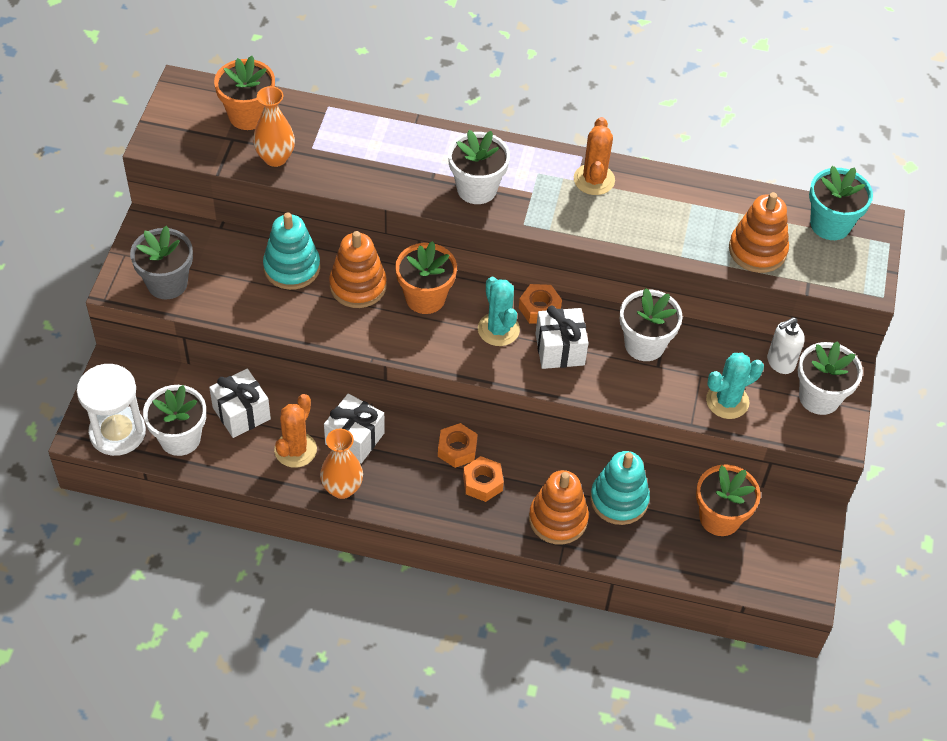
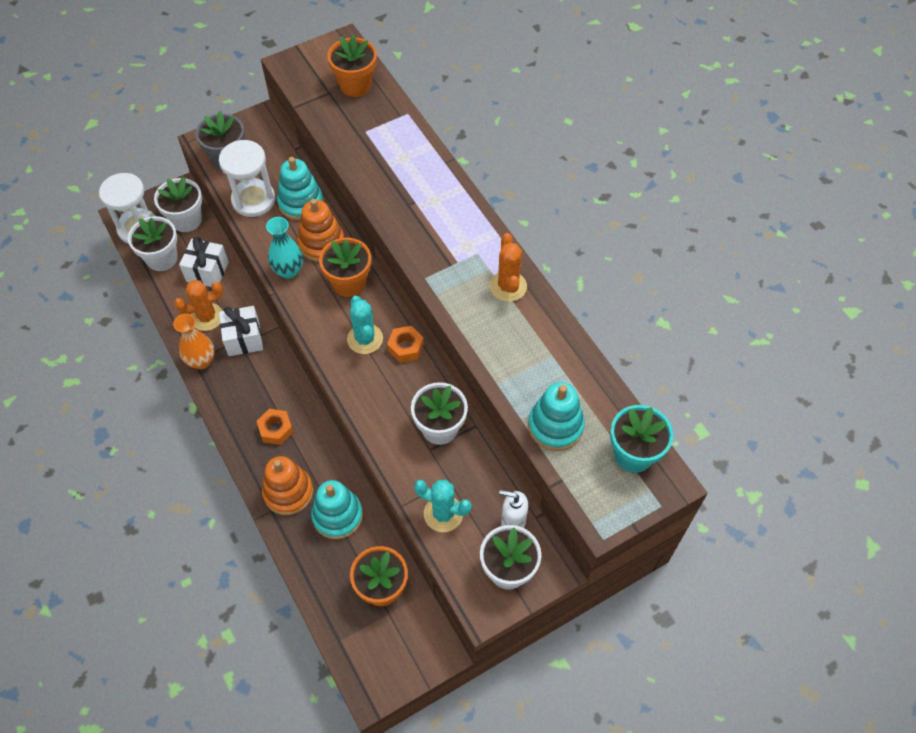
camera: 50 degrees right, 5 degrees up
(244, 299) = (253, 200): none -> white hourglass
(275, 158) = (337, 122): orange vase -> none
(360, 330) = (288, 271): none -> turquoise vase
(457, 449) = (288, 396): orange nut -> none
(477, 189) = (426, 232): white flower pot -> white flower pot (186, 220)
(498, 329) = (365, 339): turquoise cactus -> turquoise cactus turned 45 degrees counterclockwise
(560, 349) = (384, 384): white gift -> none
(594, 180) = (508, 286): orange cactus -> orange cactus turned 60 degrees counterclockwise
(757, 250) = (555, 426): orange stacking toy -> turquoise stacking toy

